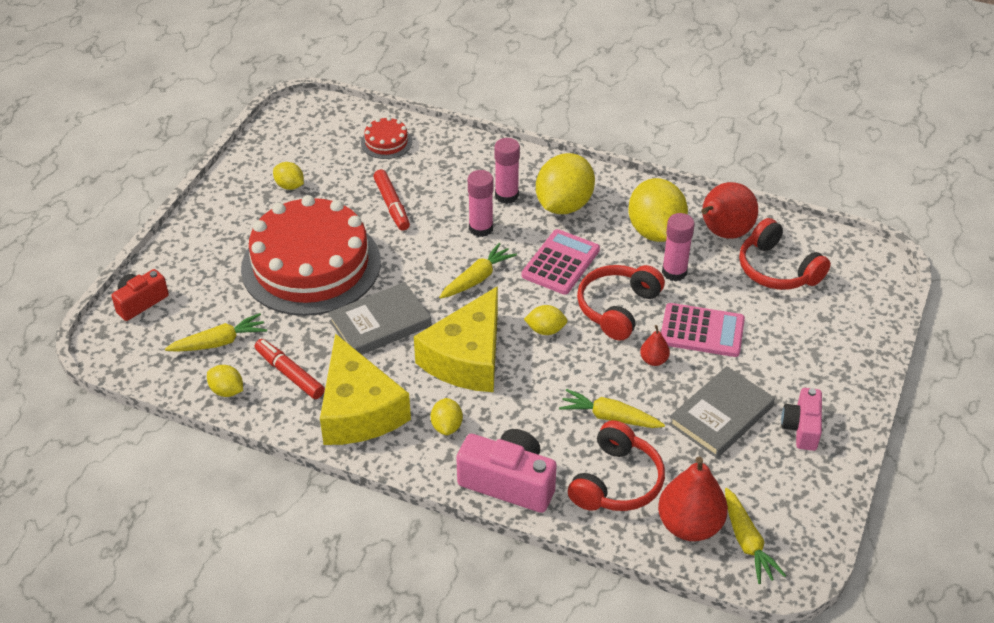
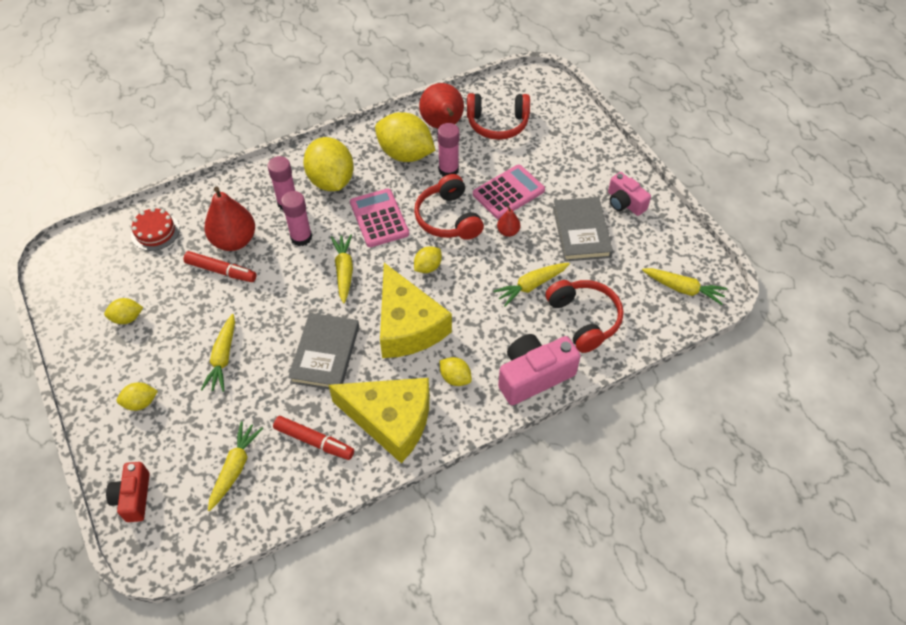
camera: 50 degrees left, 10 degrees up
(227, 391) = (289, 493): yellow lemon -> yellow lemon (140, 403)
(289, 374) = (314, 441): red marker -> red marker turned 150 degrees counterclockwise
(311, 265) = (223, 358): red cake -> yellow carrot
(689, 525) = (648, 307): red pear -> red pear (234, 240)

